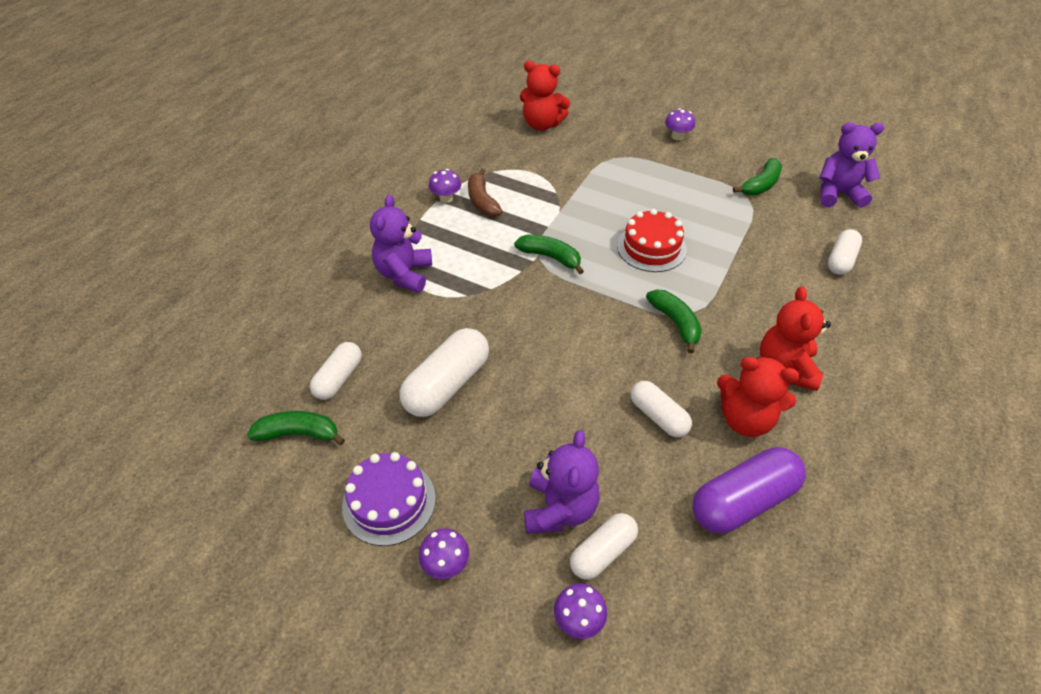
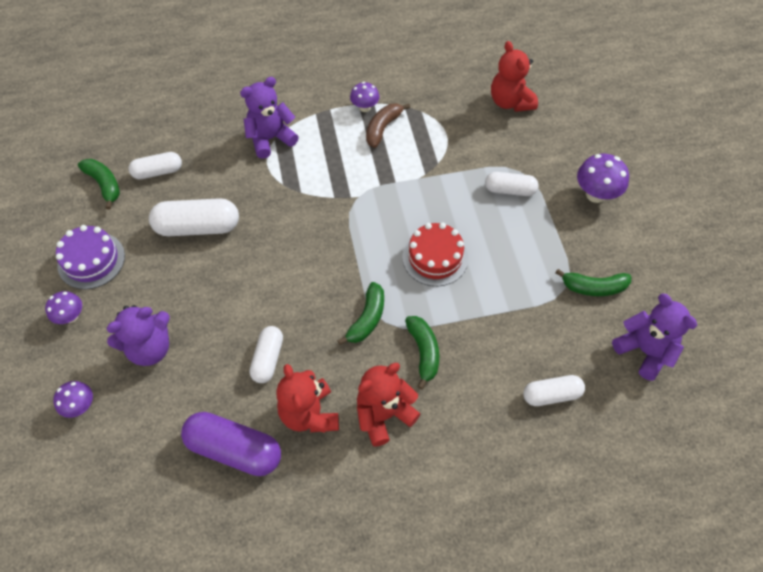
camera: 50 degrees right, 10 degrees up
(550, 257) = (364, 204): green banana -> green banana (423, 352)
(603, 552) = (135, 391): white capsule -> white capsule (510, 190)
(677, 136) = (595, 194): purple mushroom -> purple mushroom, size x1.58

